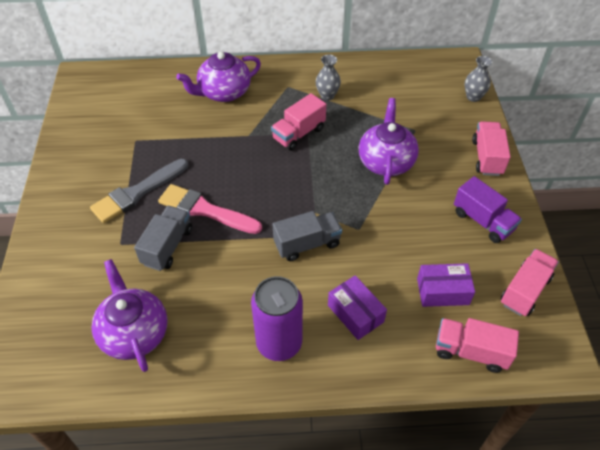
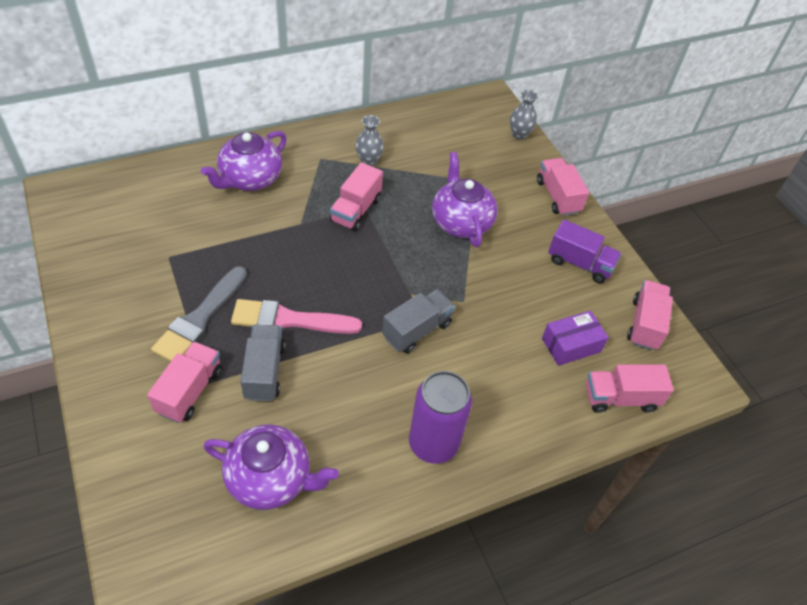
camera: 25 degrees left, 0 degrees up
(105, 247) = (190, 391): none -> pink truck
(134, 333) = (270, 479): purple teapot -> purple teapot turned 150 degrees clockwise
(355, 313) = (497, 391): purple box -> none

